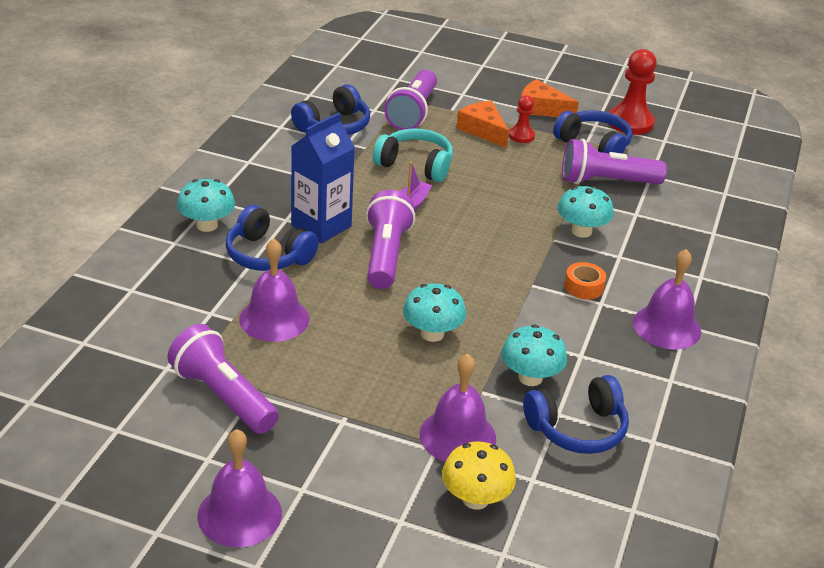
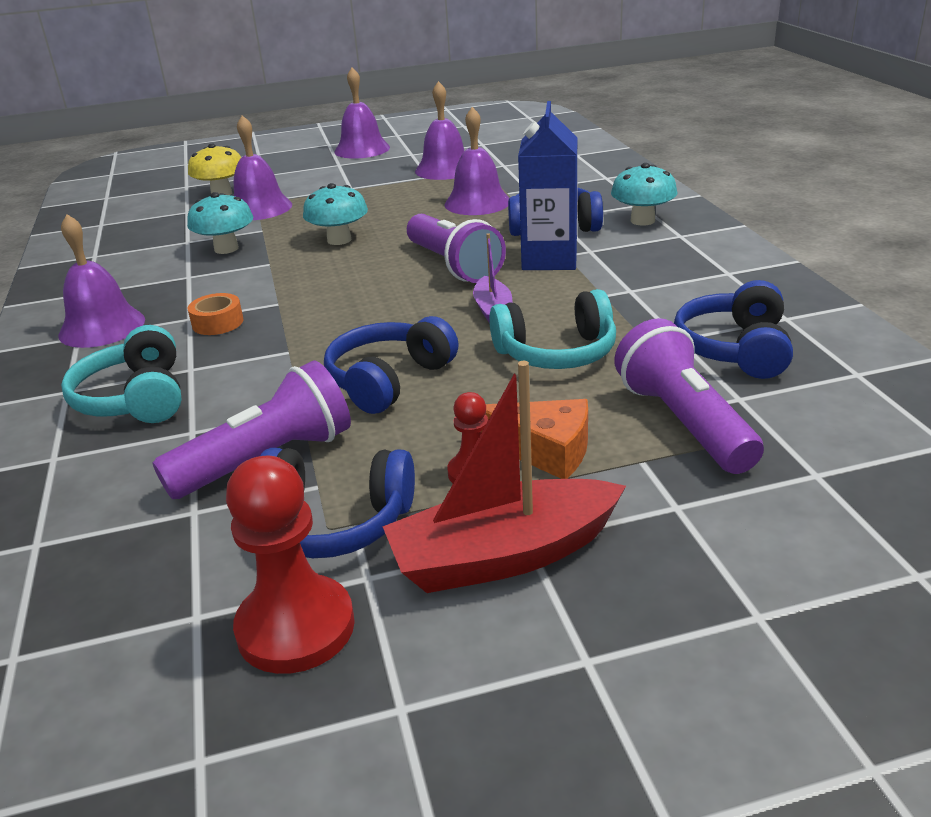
camera: 150 degrees right, 5 degrees down
(223, 396) = (445, 169): purple flashlight -> purple bell
(541, 109) = (503, 556): orange cheese -> red boat
(577, 428) = (165, 240): blue headphones -> blue headphones (389, 380)
(581, 231) = (259, 374): turquoise mushroom -> none
(659, 250) = (135, 398): none -> turquoise headphones

